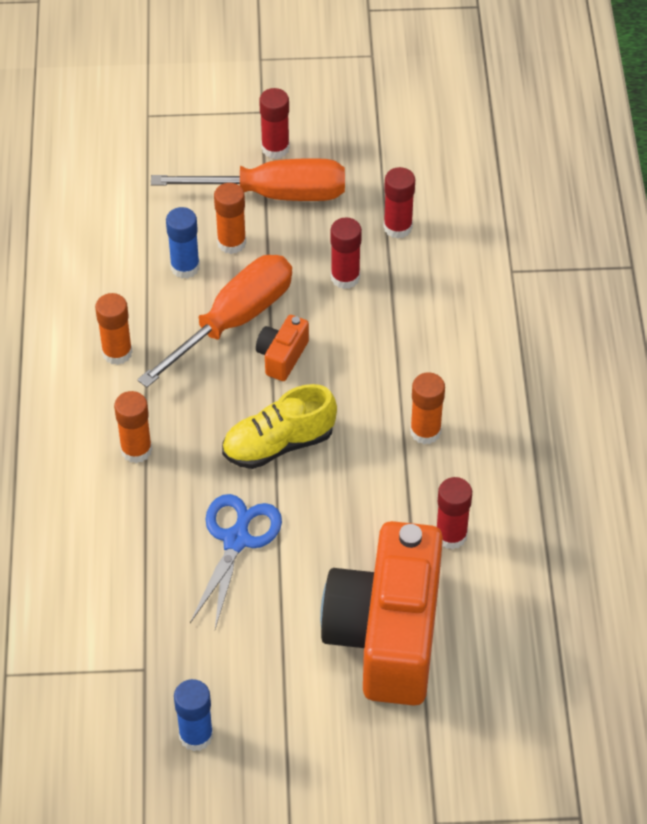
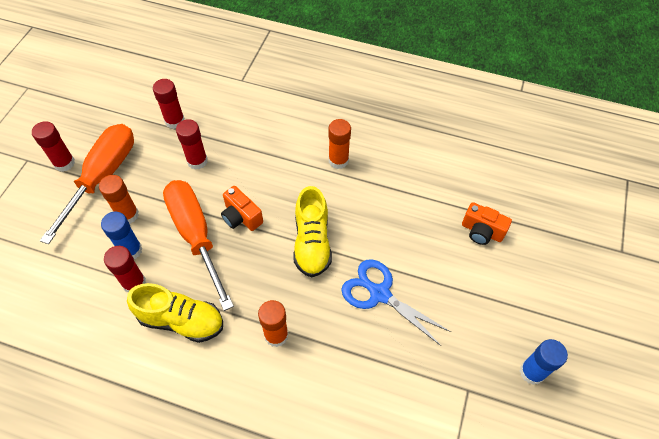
camera: 70 degrees left, 5 degrees up
(117, 353) = (181, 320): orange glue stick -> yellow shoe
(386, 635) = (481, 231): orange camera -> orange camera, size x0.41
(451, 535) = (420, 174): red glue stick -> red glue stick (134, 283)

